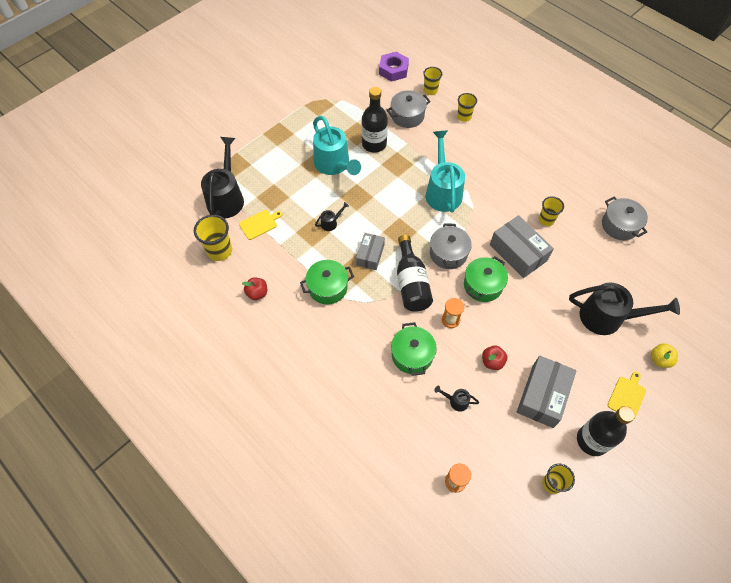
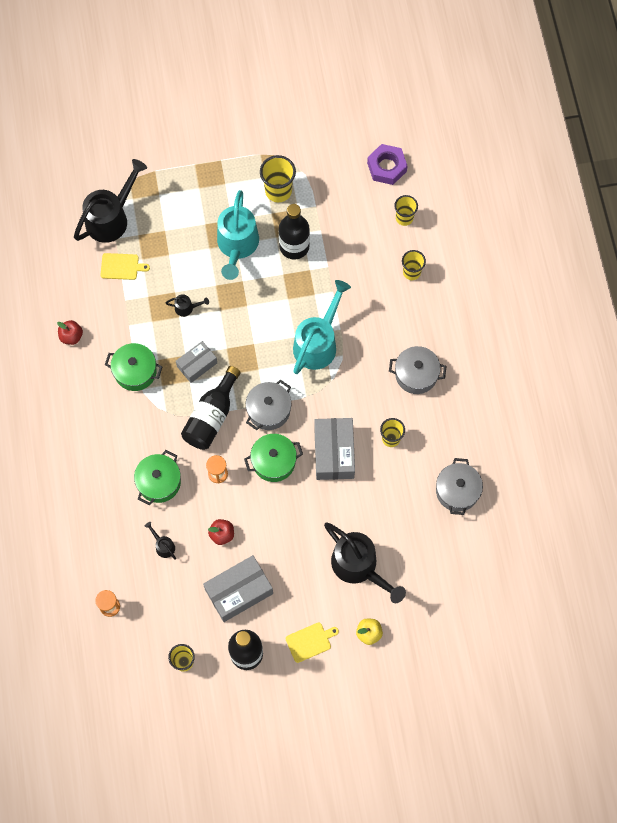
camera: 35 degrees right, 10 degrees up
(220, 251) = (67, 272): yellow cup -> yellow cup (278, 191)
(407, 116) = (354, 234): grey pot -> grey pot (416, 375)

